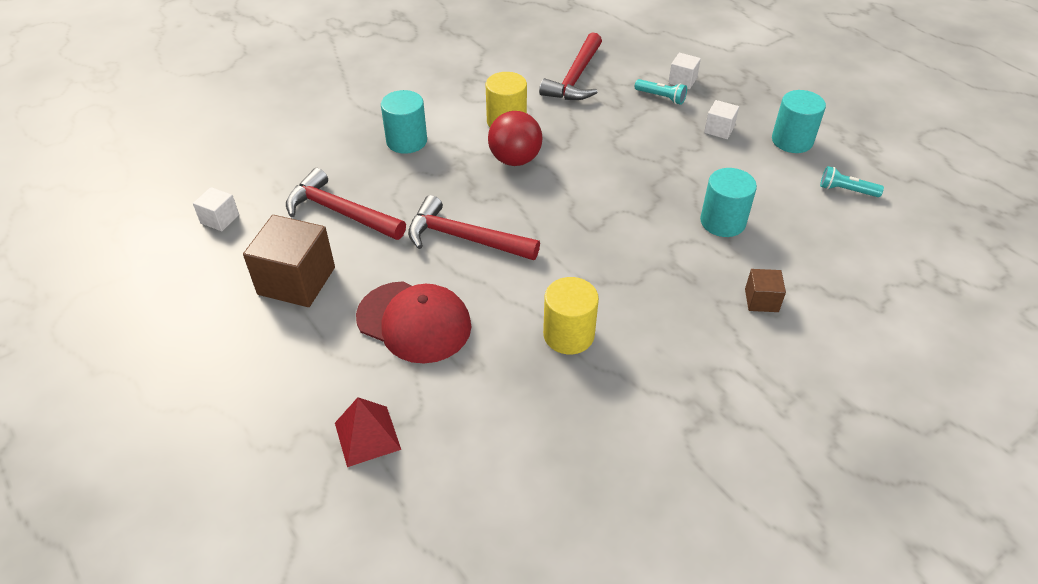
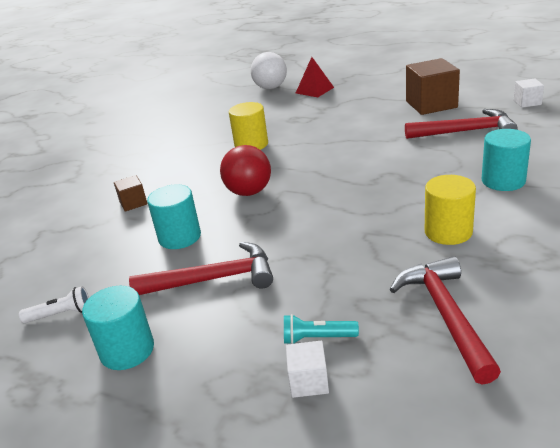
camera: 155 degrees right, 15 degrees down
(414, 322) = (343, 118): red cap -> none
(417, 507) = (270, 88): none -> white ball
(464, 238) = (365, 153): red hammer -> red hammer (213, 279)
(515, 160) = (396, 207): red ball -> red ball (249, 192)
(719, 129) = (221, 325): white cube -> none
(846, 190) = (60, 314): turquoise flashlight -> white flashlight

